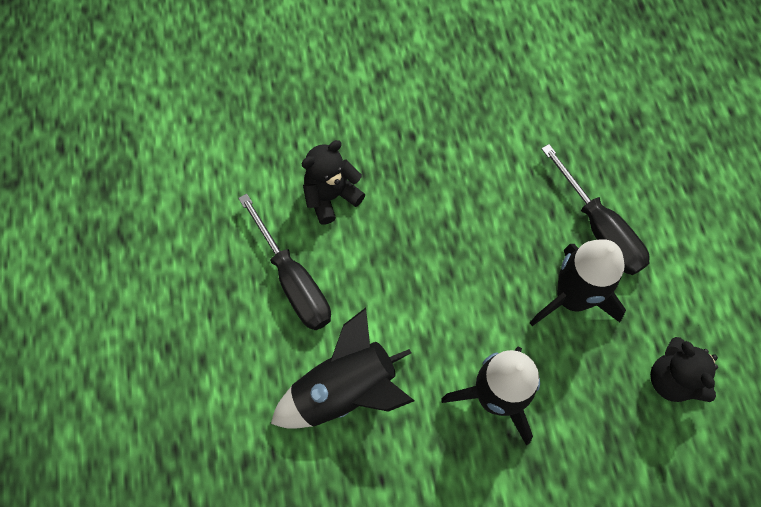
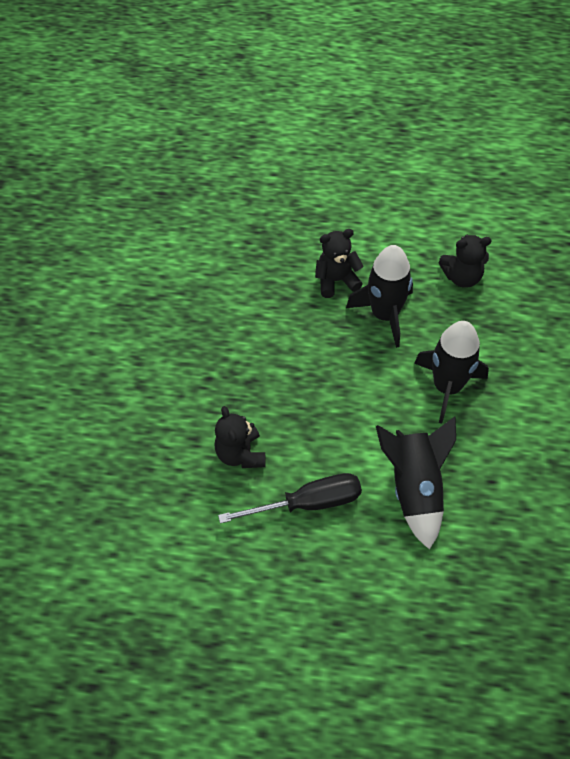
camera: 70 degrees left, 10 degrees down
(599, 228) = (336, 280): black screwdriver -> black teddy bear

